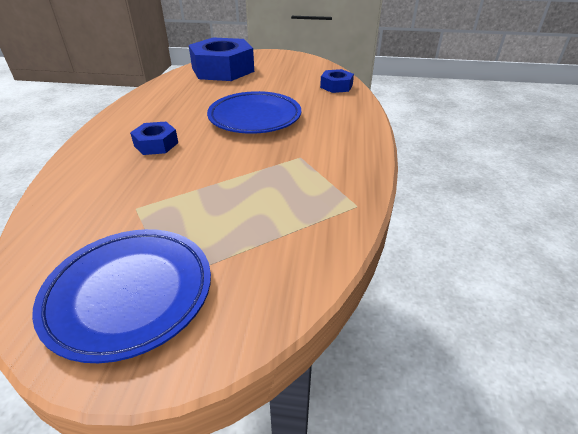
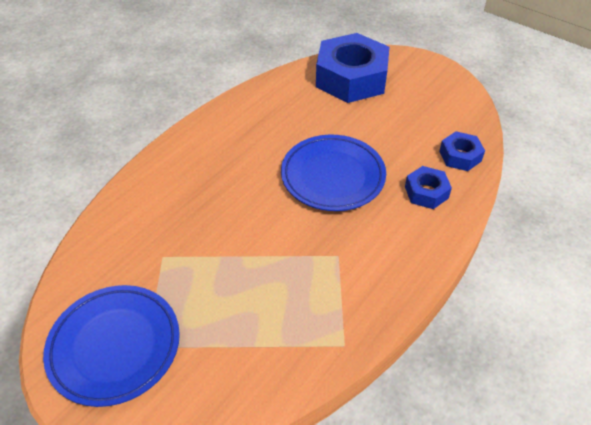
camera: 30 degrees right, 10 degrees up
(156, 144) = (219, 180): blue nut -> blue nut (426, 192)

